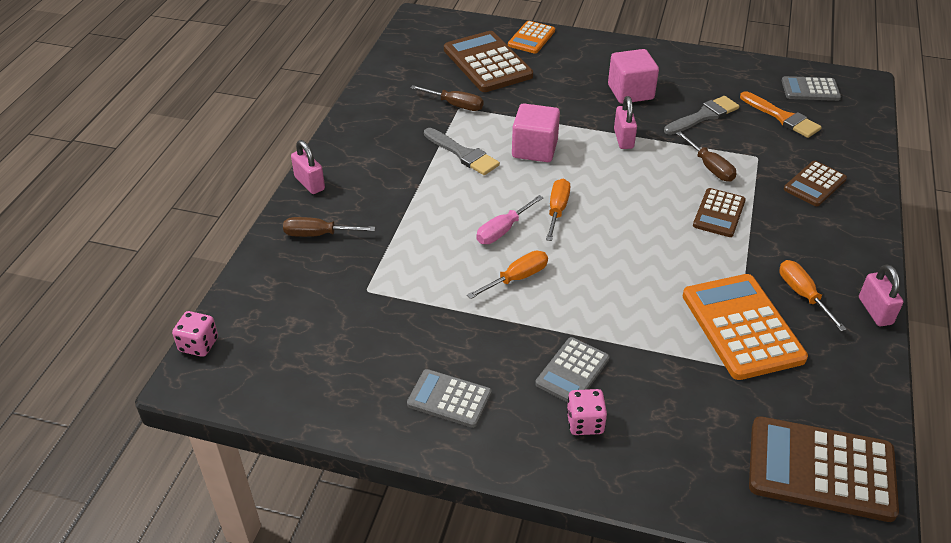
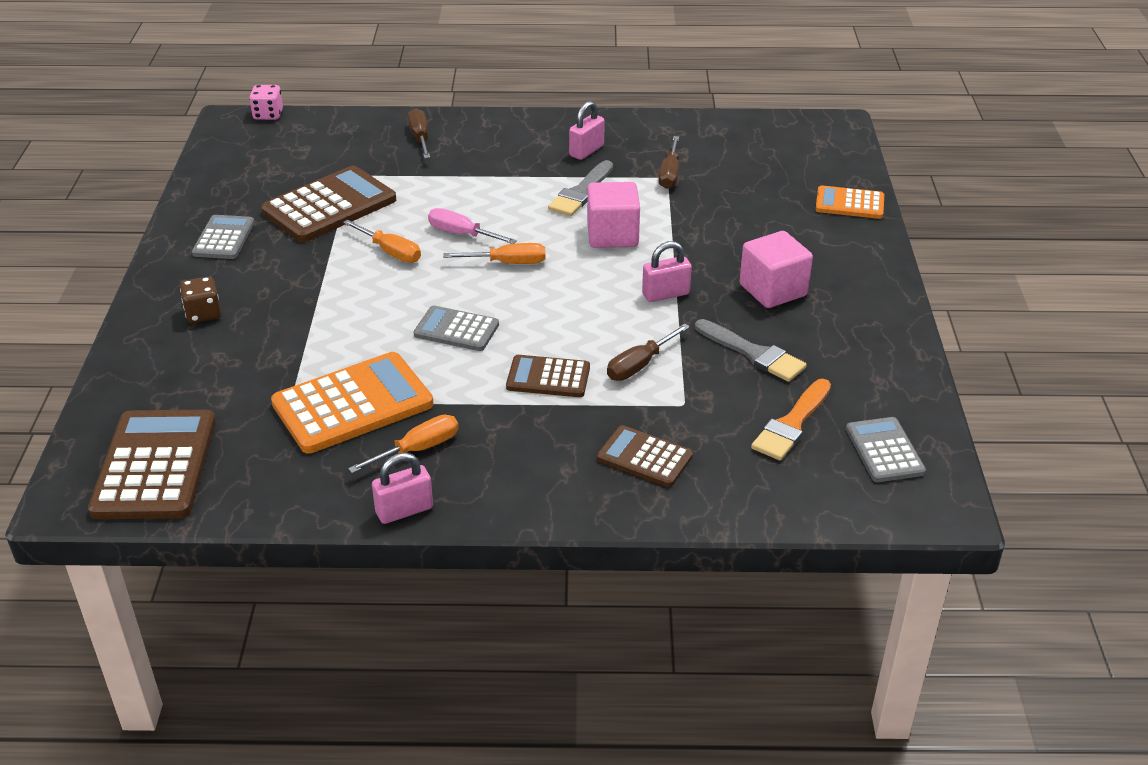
camera: 75 degrees right, 5 degrees down
(309, 183) = (493, 119): pink padlock -> pink padlock (586, 151)
(487, 63) = (770, 182): brown calculator -> brown calculator (329, 206)
(572, 371) = (267, 299): grey calculator -> grey calculator (456, 330)
(585, 423) = (203, 313): pink dice -> brown dice

